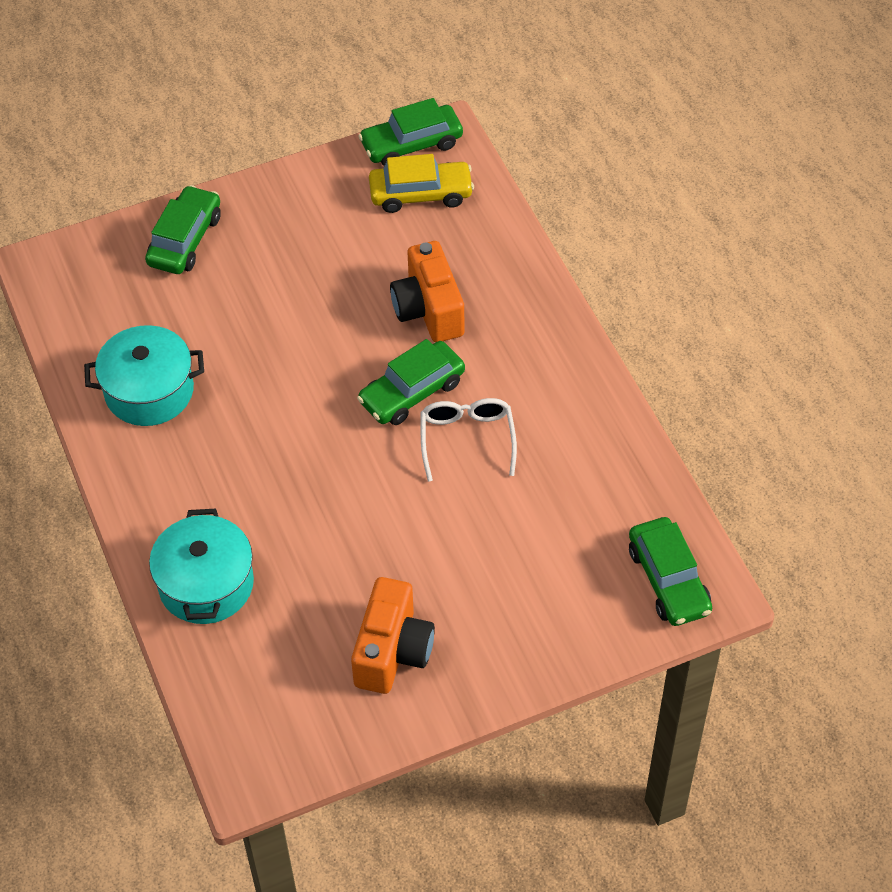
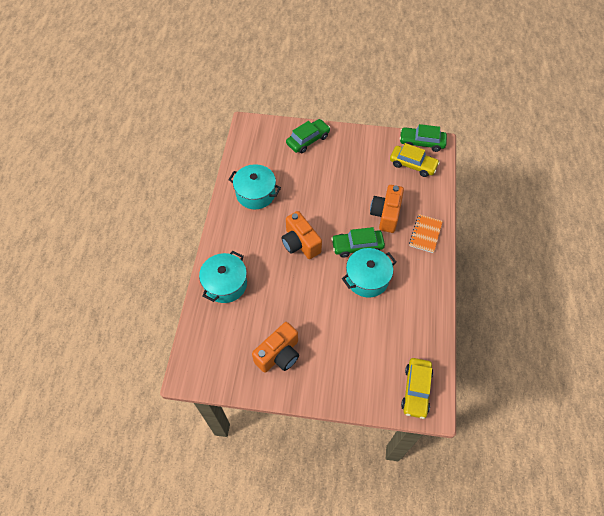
camera: 30 degrees right, 5 degrees up
(301, 439) = (300, 243): none -> orange camera
(467, 440) = (367, 278): white glasses -> turquoise pot
(522, 310) = (425, 234): none -> orange notebook
(668, 580) = (416, 390): green car -> yellow car

